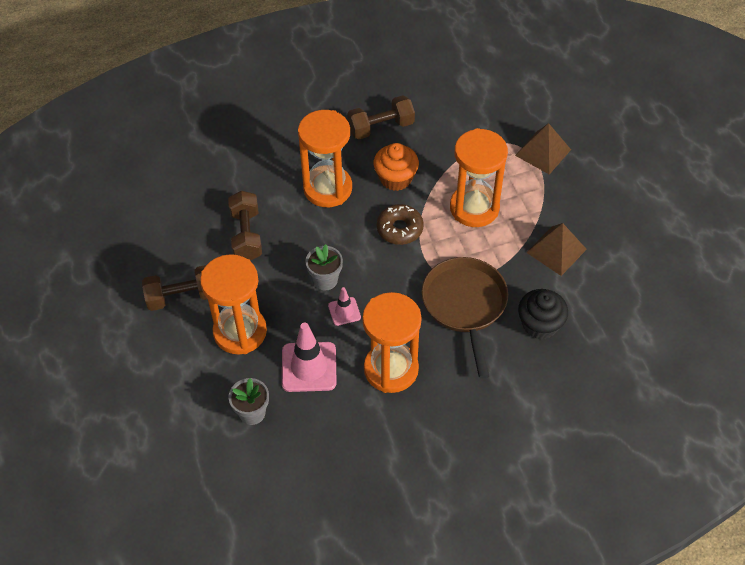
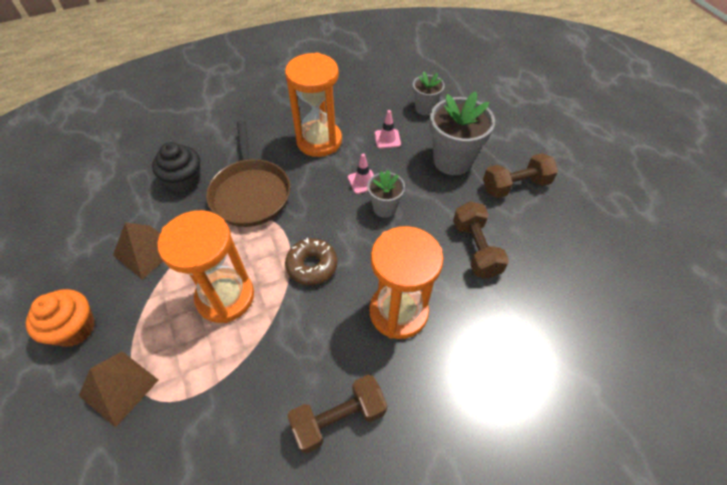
camera: 175 degrees right, 0 degrees up
(240, 332) = (452, 160): orange hourglass -> grey flower pot
(309, 367) = (387, 139): pink traffic cone -> pink traffic cone, size x0.54
(395, 178) = (317, 332): orange cupcake -> orange cupcake (74, 328)

